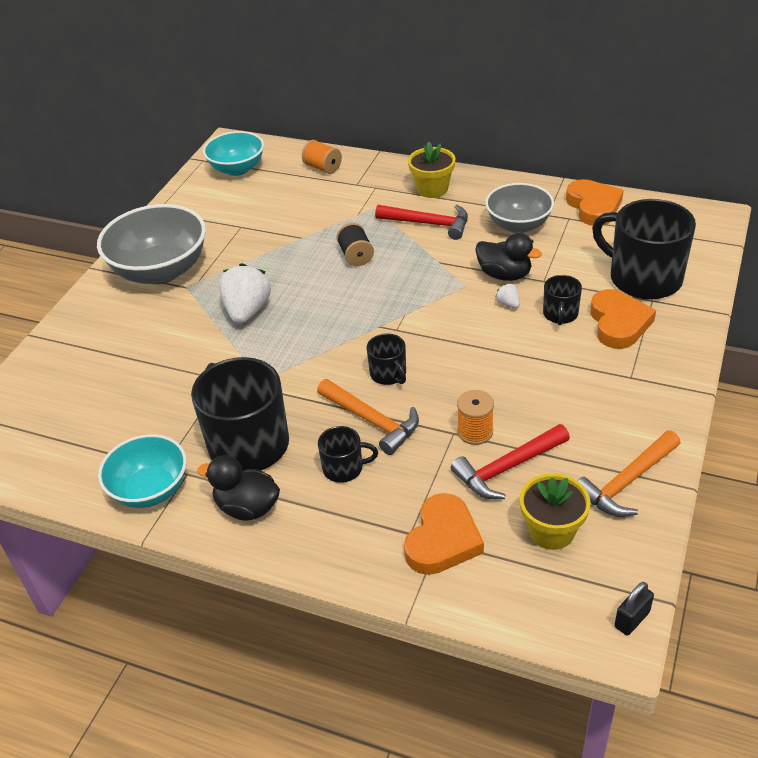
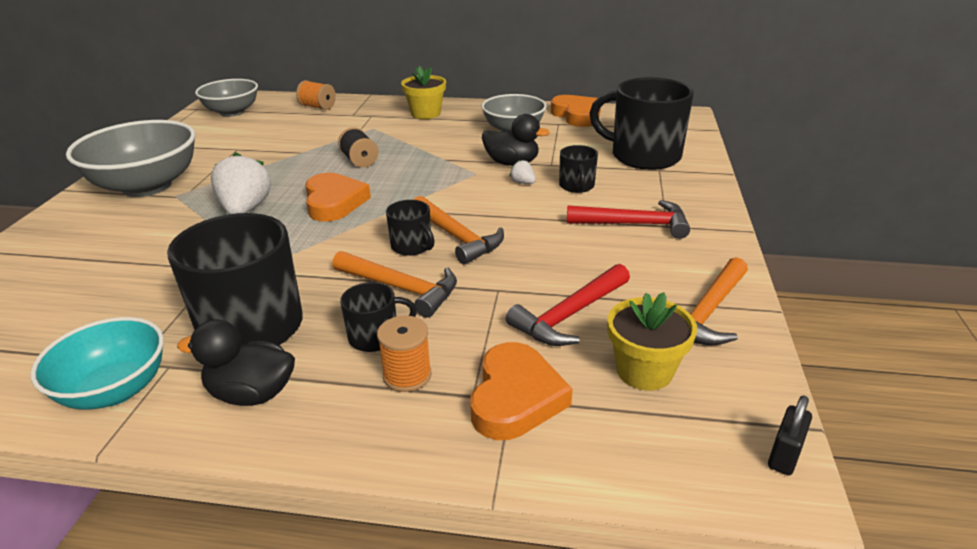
camera: 15 degrees left, 10 degrees down
(237, 169) = (232, 112): turquoise bowl -> grey bowl
(428, 224) = (428, 135): red hammer -> red hammer (634, 224)
(430, 368) = (457, 237): none -> orange hammer
(475, 432) = (522, 286): orange spool -> orange spool (407, 375)
(618, 323) = (635, 188): orange heart -> orange heart (334, 202)

